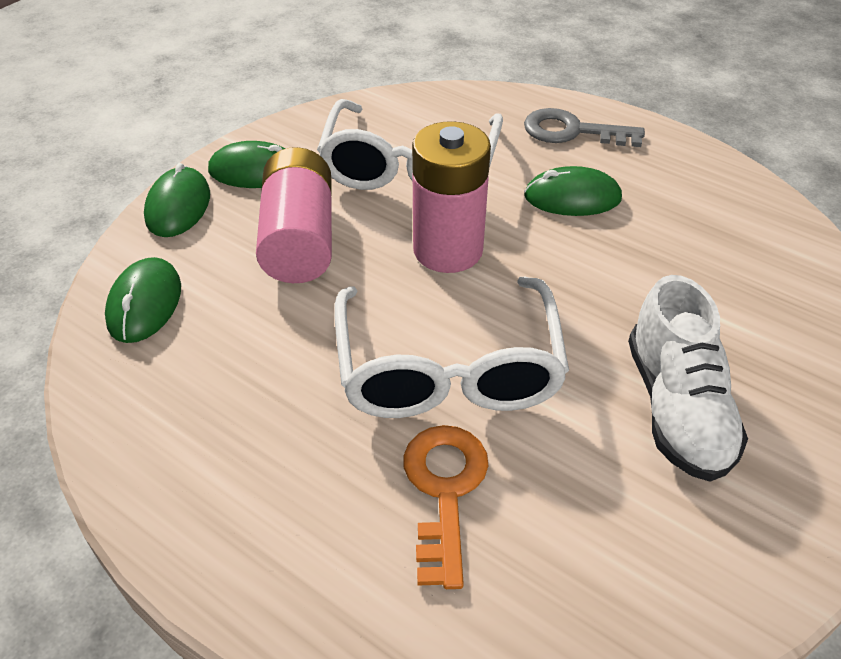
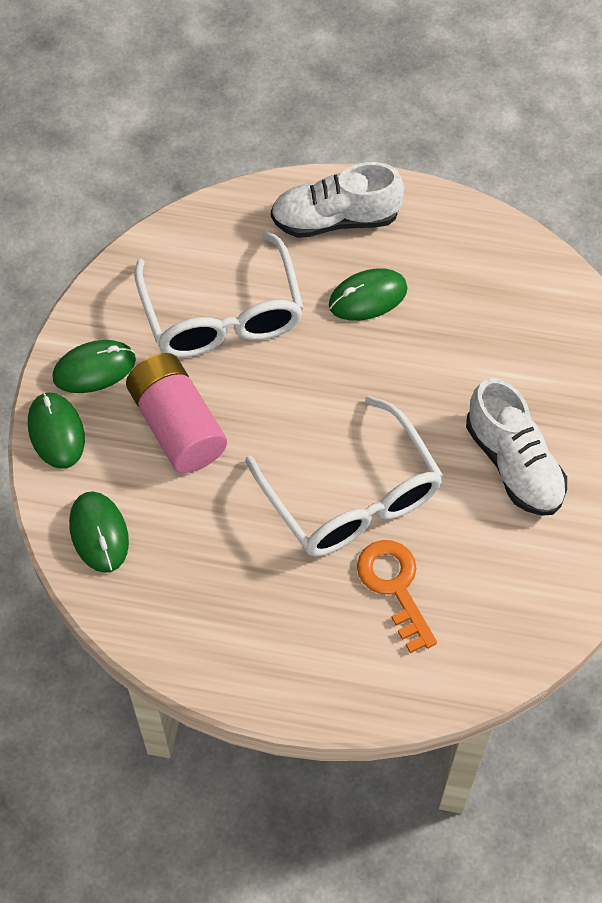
camera: 25 degrees left, 15 degrees up
(448, 250) = (298, 390): pink battery -> none
(572, 131) = (335, 219): grey key -> white shoe

